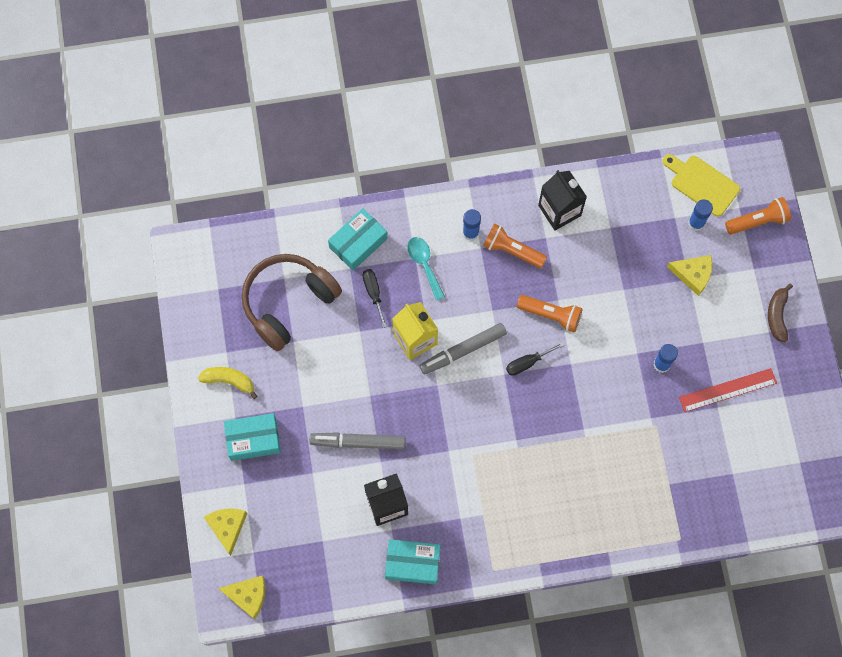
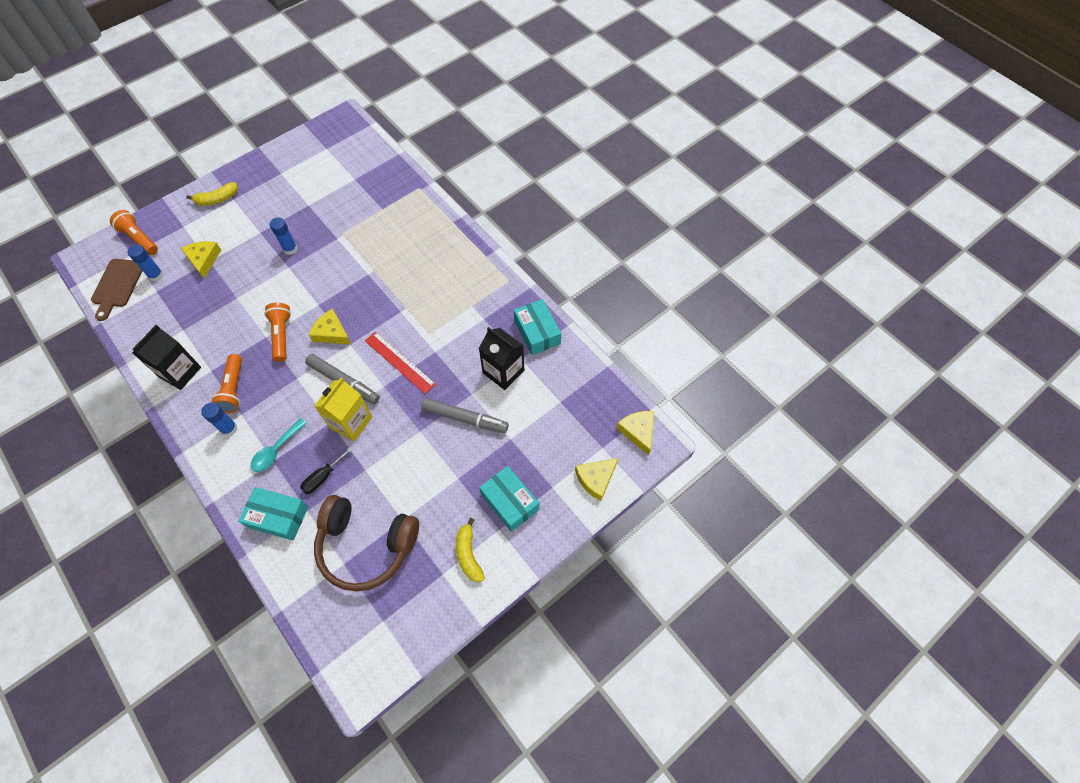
camera: 120 degrees left, 10 degrees down
(358, 442) = (465, 418): grey marker -> grey marker turned 45 degrees counterclockwise
(527, 363) = (332, 333): black screwdriver -> yellow cheese
(702, 184) = (117, 285): yellow cutting board -> brown cutting board
(727, 390) = (291, 204): red ruler -> red ruler (399, 362)
(777, 315) = (217, 199): brown banana -> yellow banana

